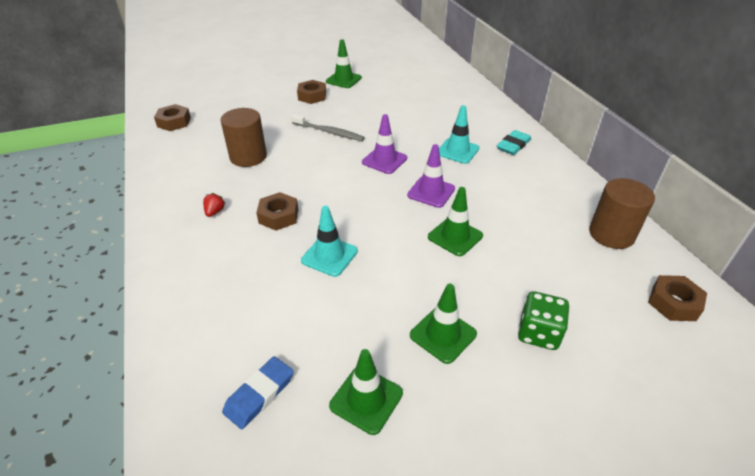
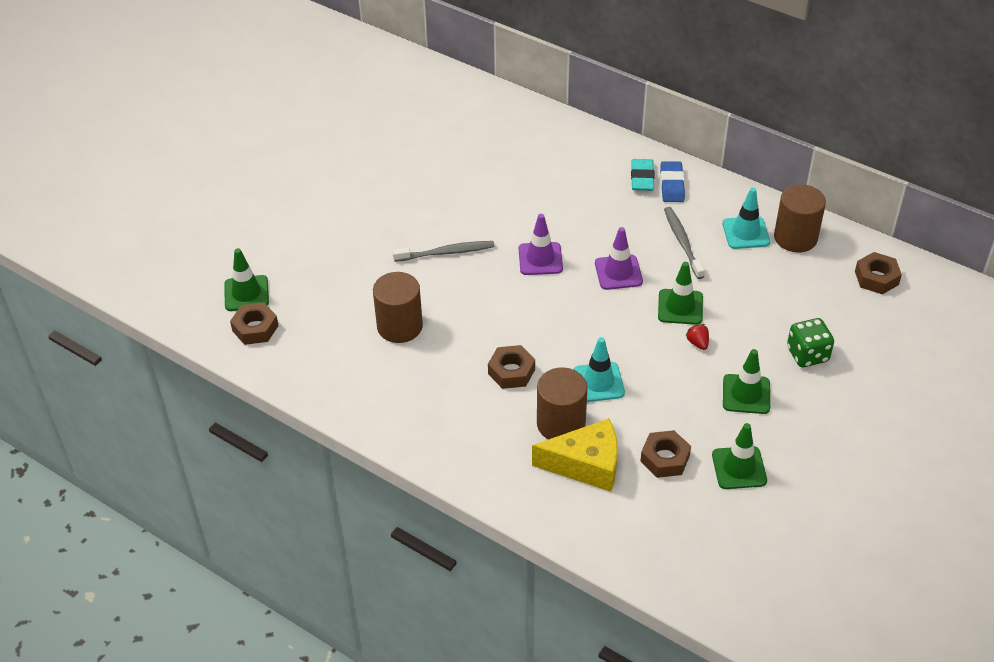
camera: 35 degrees left, 5 degrees up
(215, 212) = (447, 401): red strawberry -> red strawberry (697, 343)
(245, 311) = (586, 465): none -> yellow cheese
(259, 394) = (667, 509): blue eraser -> blue eraser (672, 185)
(266, 269) = (561, 424): none -> brown cylinder
(312, 96) = (369, 212): brown nut -> brown nut (665, 458)
(343, 80) = (376, 169): green traffic cone -> green traffic cone (246, 293)
(457, 151) = (597, 211): turquoise traffic cone -> turquoise traffic cone (746, 233)
(504, 195) = (682, 242): none -> grey toothbrush

